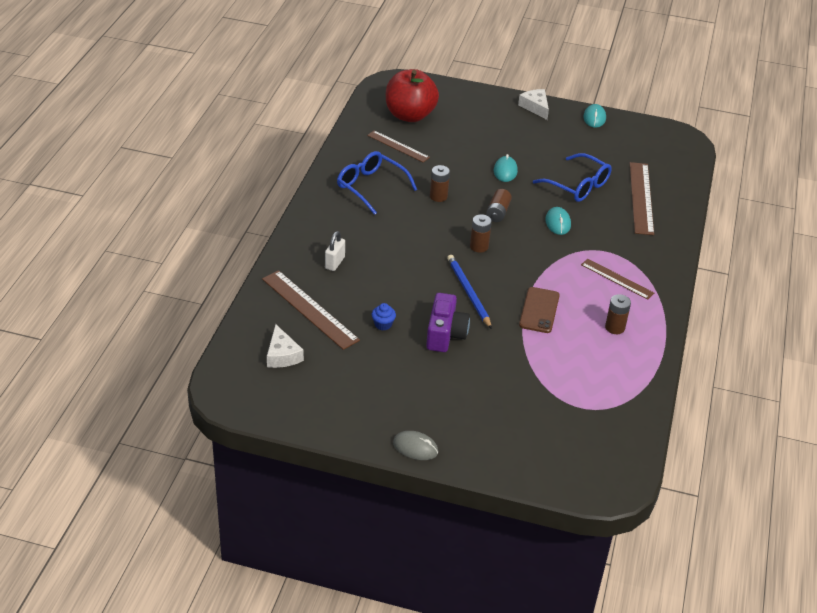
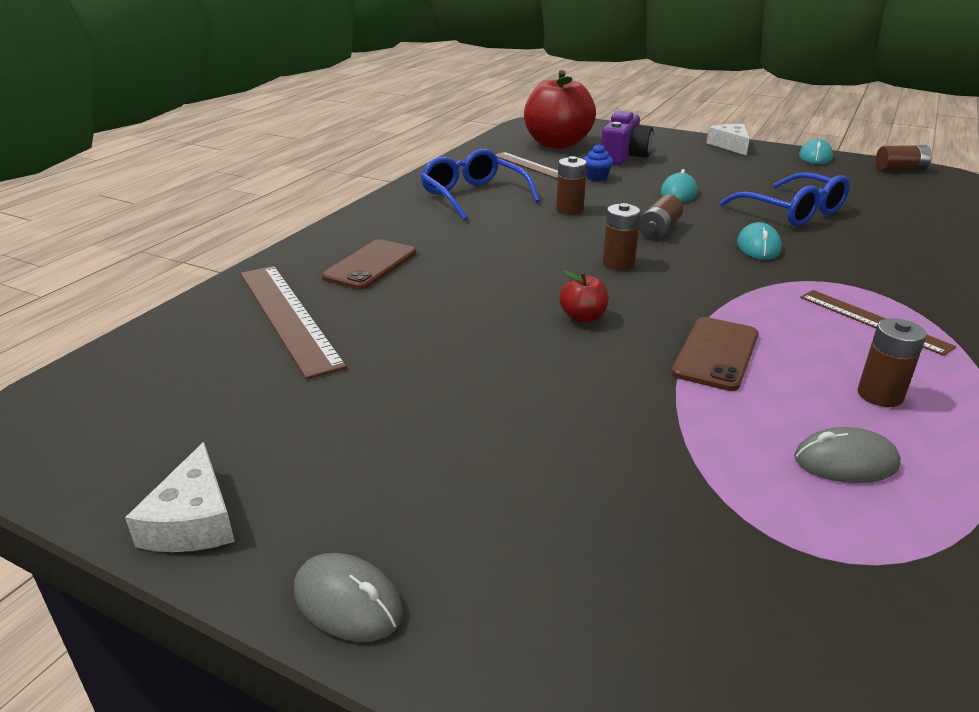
camera: 15 degrees right, 10 degrees down
(282, 355) = (187, 377): white cheese -> white cheese (193, 520)
(335, 263) = (370, 265): white padlock -> brown phone
(383, 324) = (404, 348): blue cupcake -> blue cupcake (596, 177)
(445, 334) = (517, 373): purple camera -> purple camera (624, 156)
(468, 292) = (583, 317): blue pencil -> red apple
(597, 365) = (845, 462): none -> grey mouse
(641, 198) = (901, 229): brown ruler -> none
(649, 130) = (900, 169): none -> brown battery

